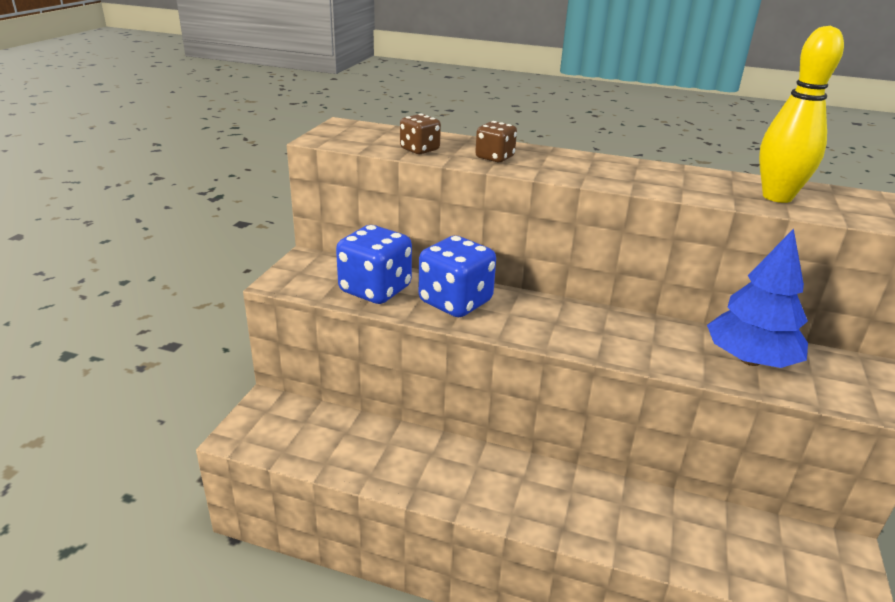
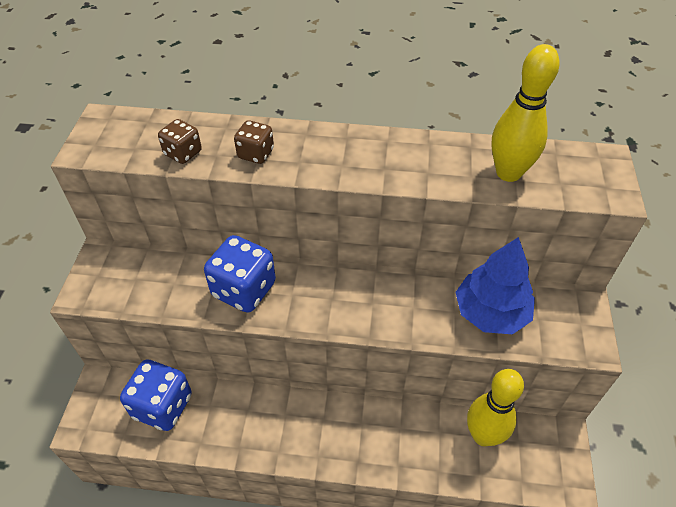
camera: 10 degrees left, 20 degrees up
(375, 290) = (171, 287): blue dice -> blue dice (163, 406)
(733, 530) = (483, 435): none -> yellow bowling pin

